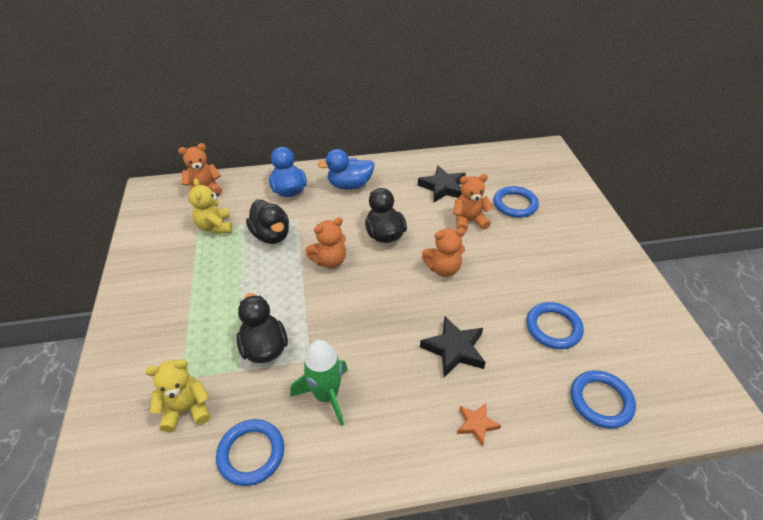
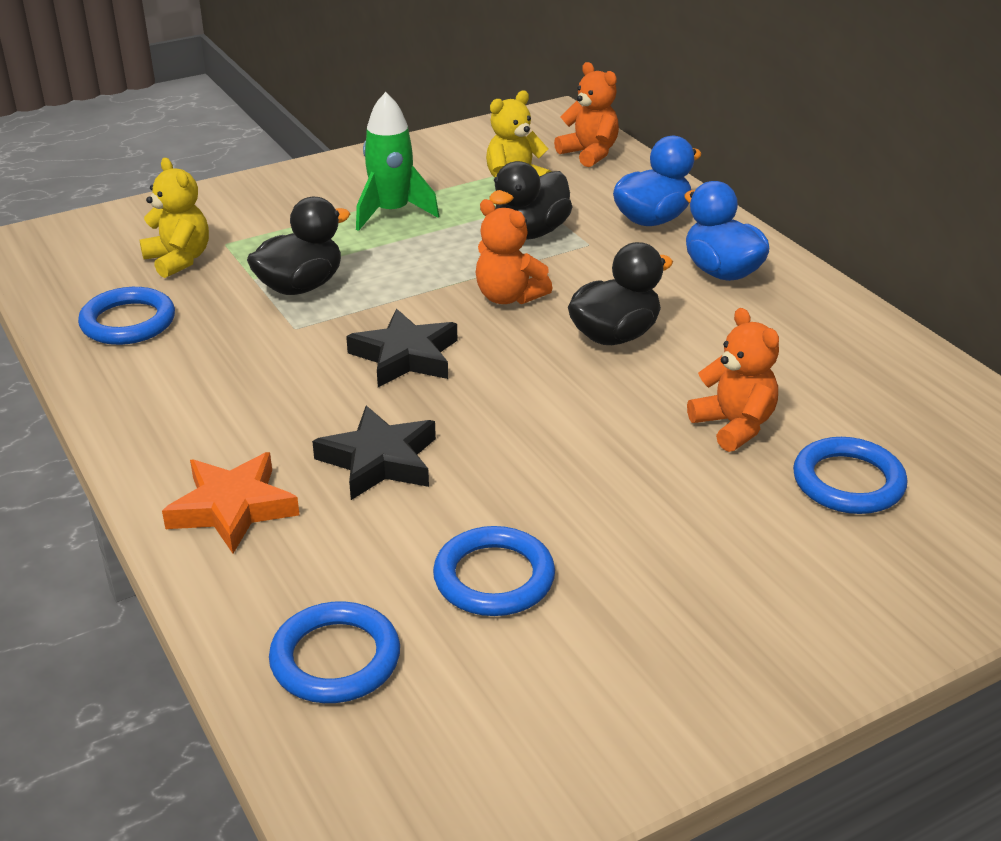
camera: 70 degrees right, 10 degrees down
(326, 395) = (237, 356): green rocket -> green rocket (392, 212)
(443, 187) = (816, 376): black star -> black star (405, 356)
(443, 269) = (570, 416): orange teddy bear -> none
(476, 424) = (232, 508): orange star -> orange star, size x1.69

